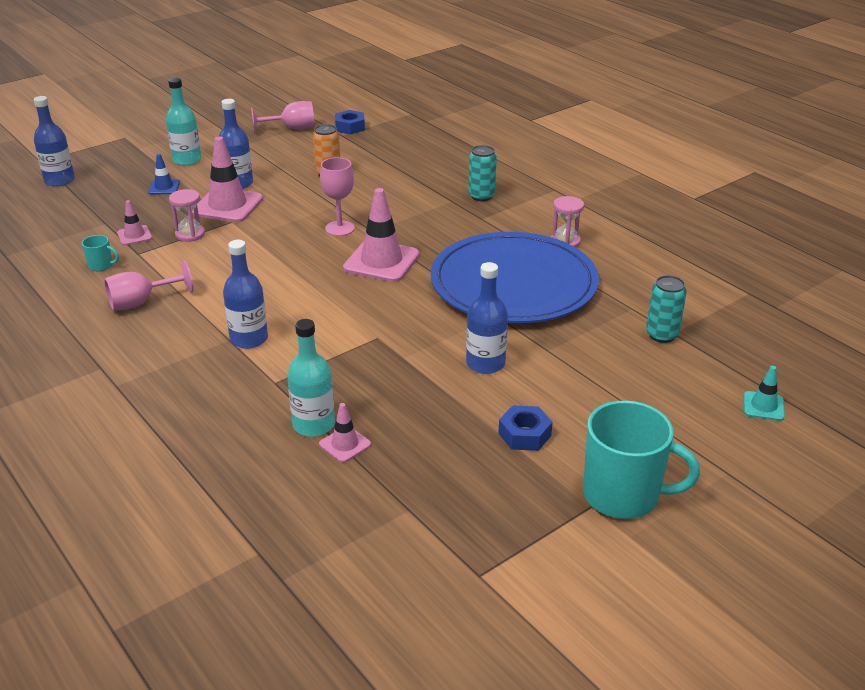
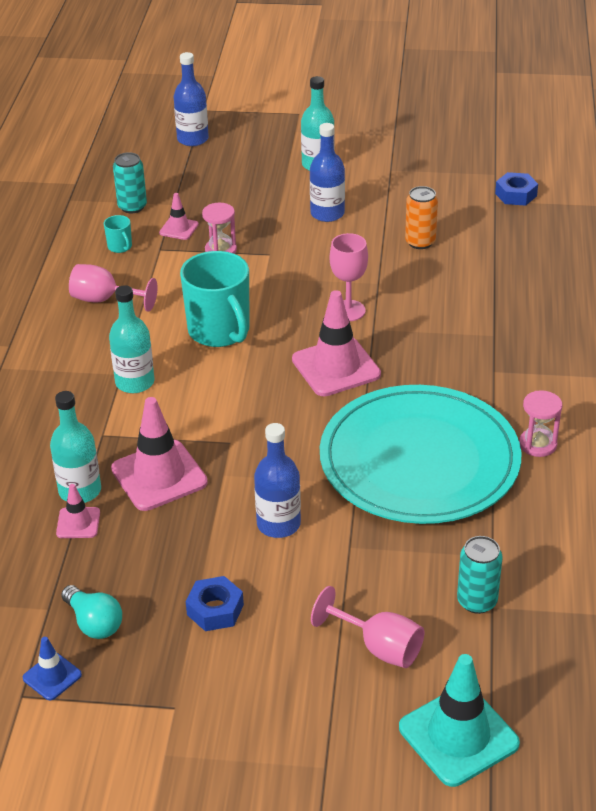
camera: 45 degrees right, 5 degrees up
(164, 187) = (262, 187): blue traffic cone -> blue traffic cone (52, 676)
(227, 206) = (287, 235): pink traffic cone -> pink traffic cone (159, 476)
(249, 339) = (135, 382): blue bottle -> turquoise bottle
(292, 128) = (458, 170): pink goblet -> pink goblet (379, 647)
(457, 495) = (94, 623): none -> turquoise light bulb
(481, 196) = (531, 345): turquoise can -> turquoise can (132, 207)
(513, 283) = (419, 460): blue plate -> turquoise plate
(623, 495) = (211, 718): turquoise mug -> turquoise mug (220, 331)
(763, 406) = (458, 736): turquoise traffic cone -> turquoise traffic cone, size x1.97

